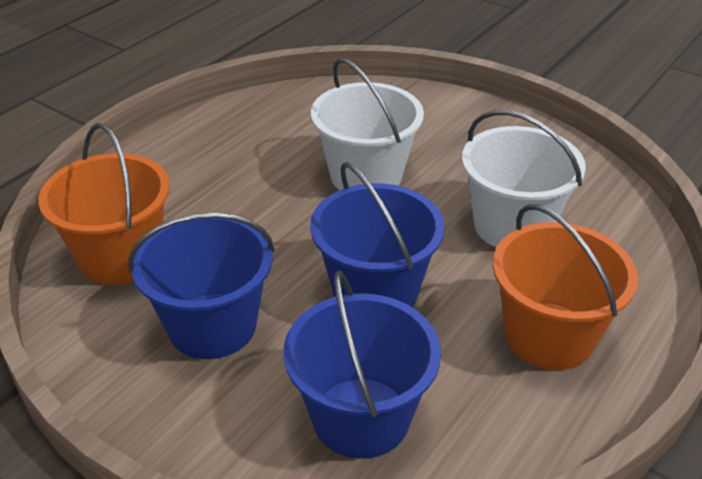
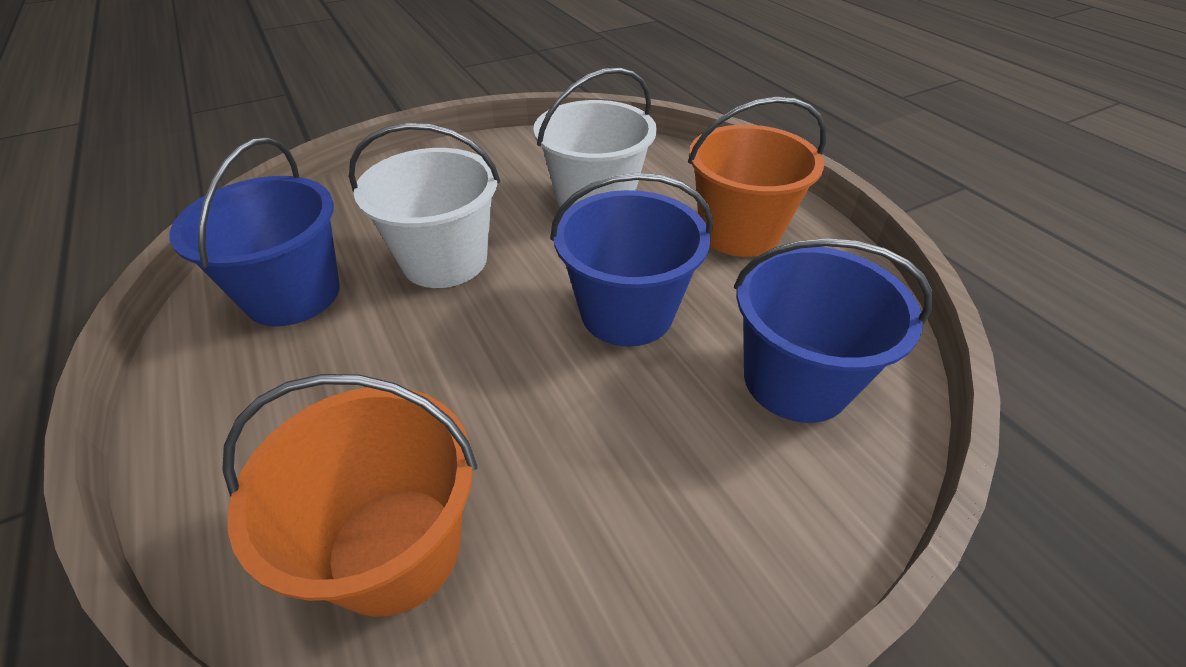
camera: 65 degrees left, 5 degrees up
(212, 326) = (603, 470): blue bucket -> blue bucket (293, 294)

